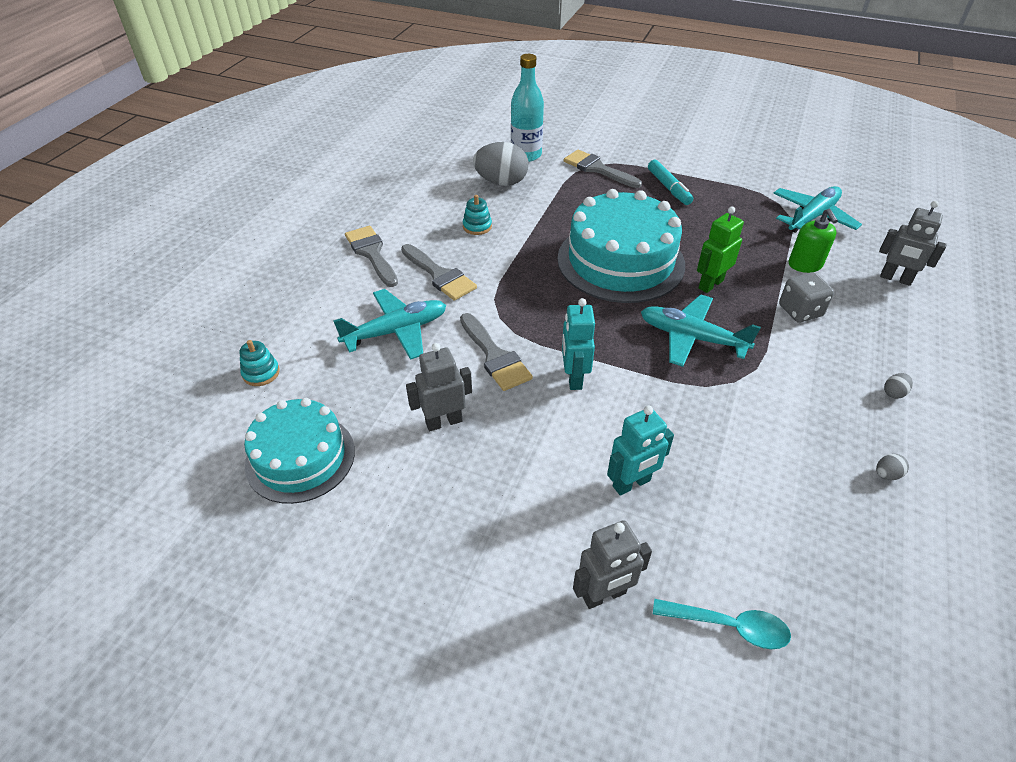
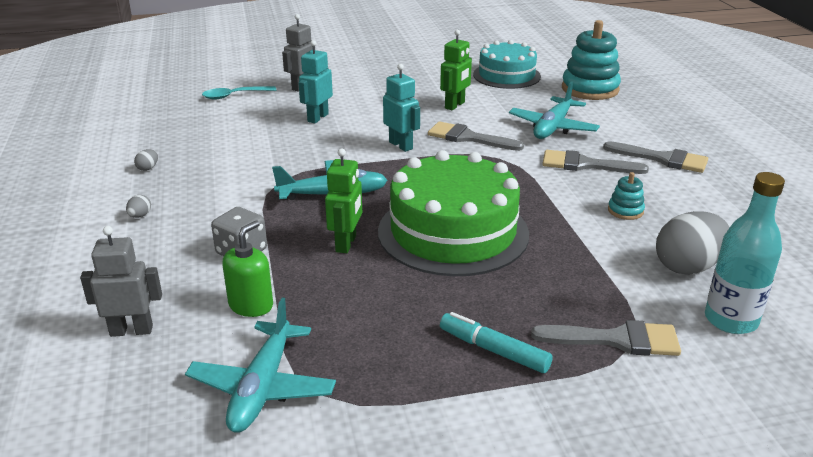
camera: 145 degrees right, 15 degrees down
(261, 373) = (590, 89): turquoise stacking toy -> turquoise stacking toy, size x2.15
(443, 422) = (455, 105): grey robot -> green robot
(620, 261) = (453, 232): turquoise cake -> green cake
(805, 265) = (251, 305): green soap dispenser -> green soap dispenser turned 75 degrees clockwise

